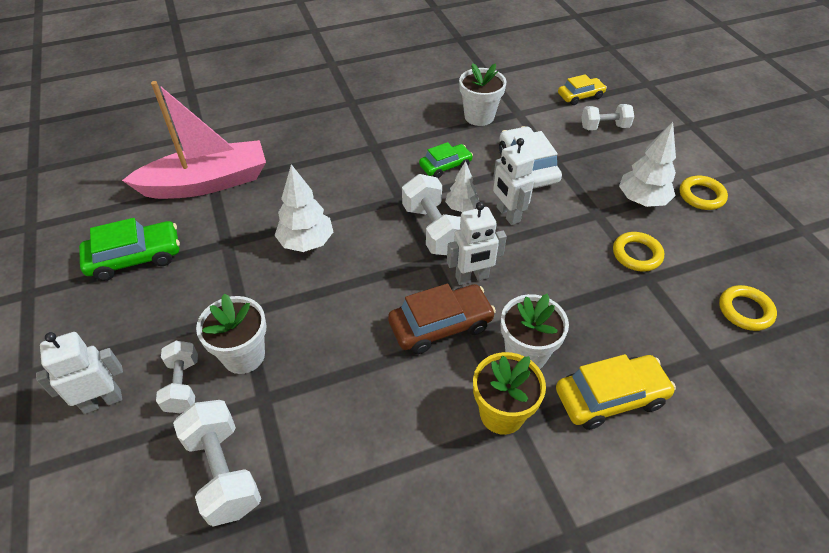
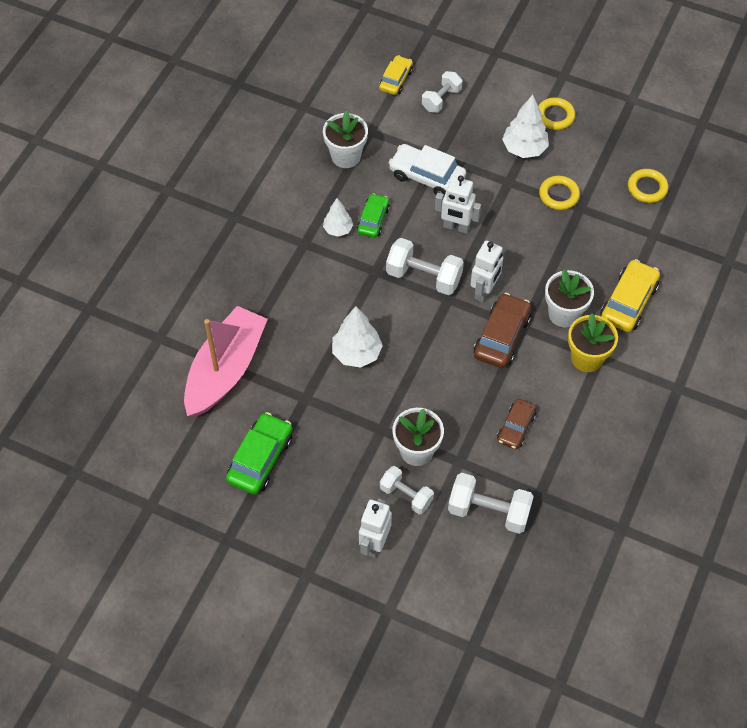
camera: 45 degrees left, 10 degrees up
(351, 416) = (516, 427): none -> brown car
(461, 208) = (422, 245): white tree -> white tree (338, 229)

